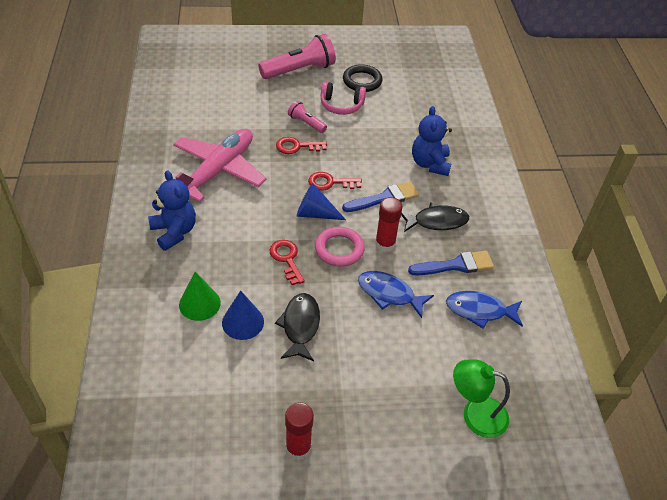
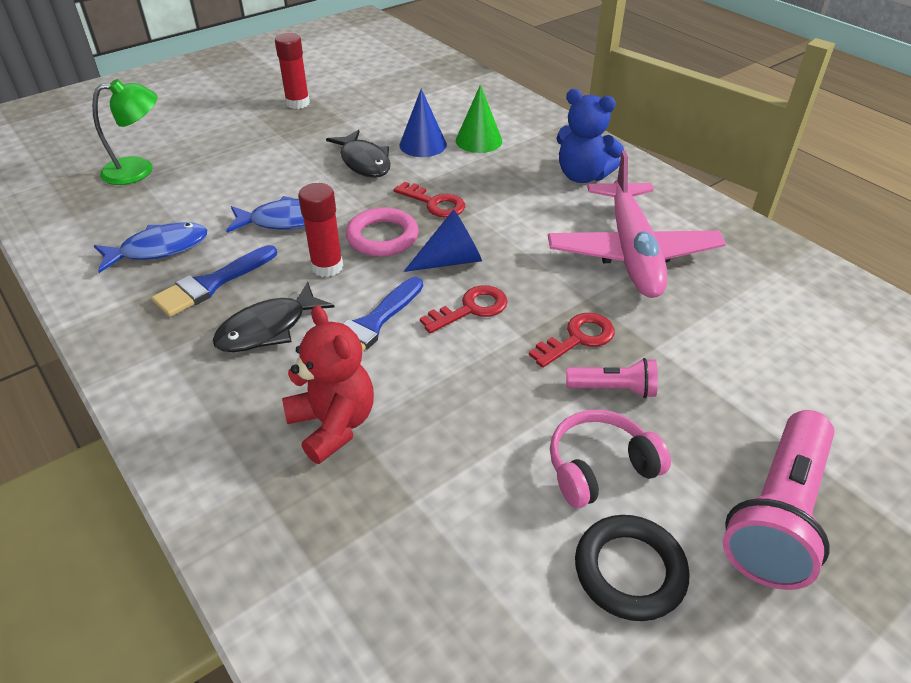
camera: 150 degrees right, 5 degrees down
(430, 164) = (333, 424): blue teddy bear -> red teddy bear

